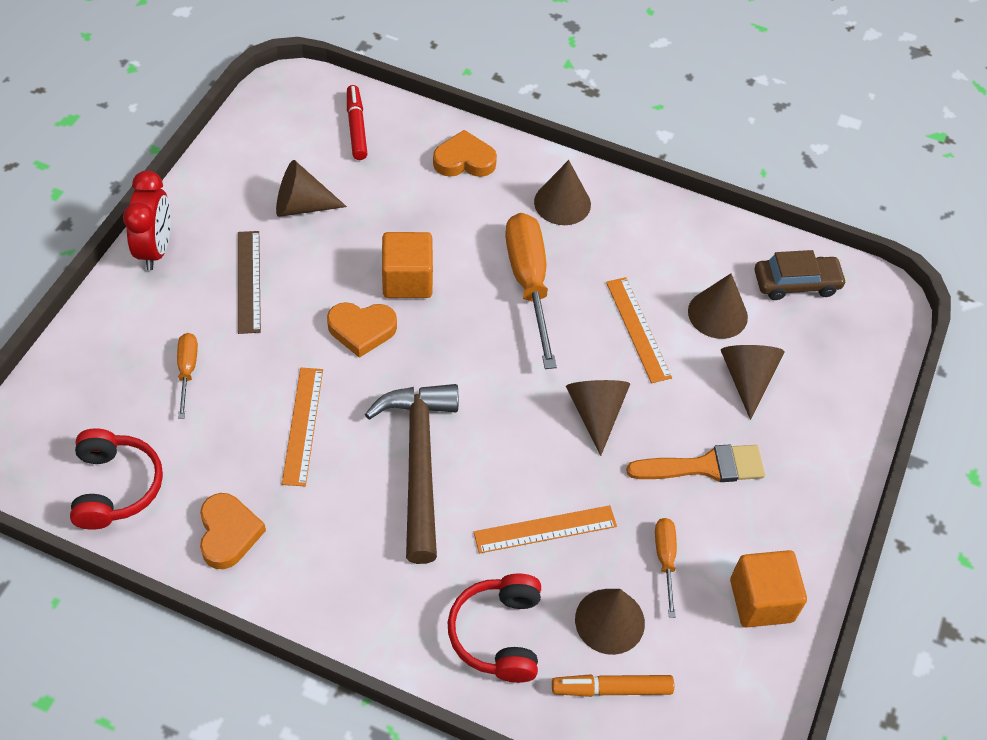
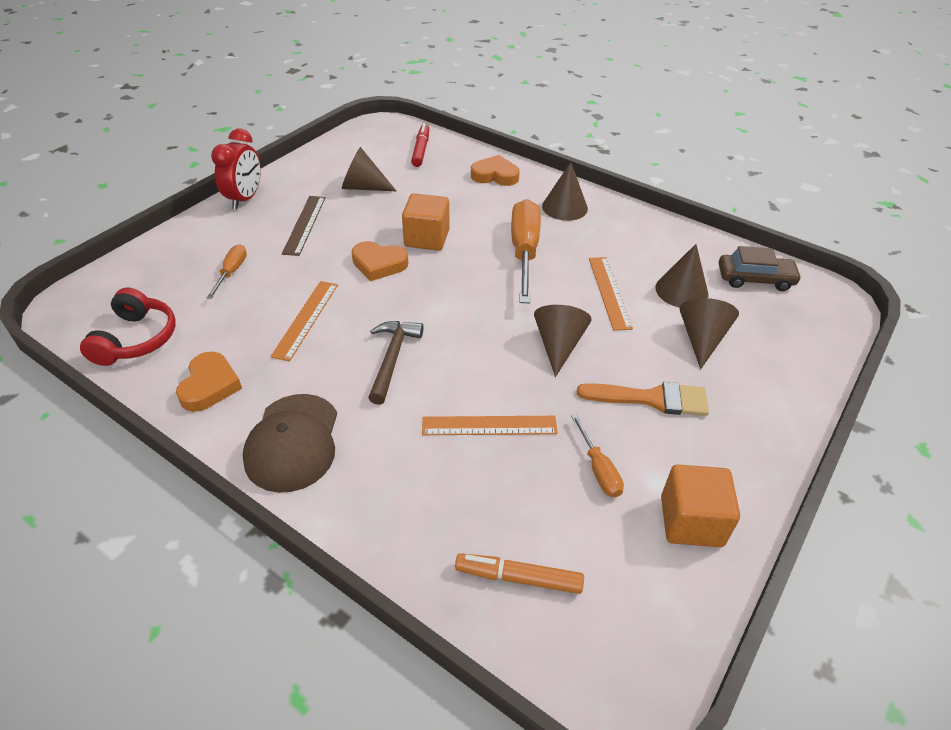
camera: 15 degrees right, 10 degrees down
(347, 586) = (293, 442): none -> brown cap
(419, 463) = (392, 359): brown hammer -> brown hammer, size x0.62
(498, 634) = (418, 506): red headphones -> none
(609, 621) = (531, 513): brown cone -> none
(665, 560) = (598, 469): orange screwdriver -> orange screwdriver turned 150 degrees clockwise

